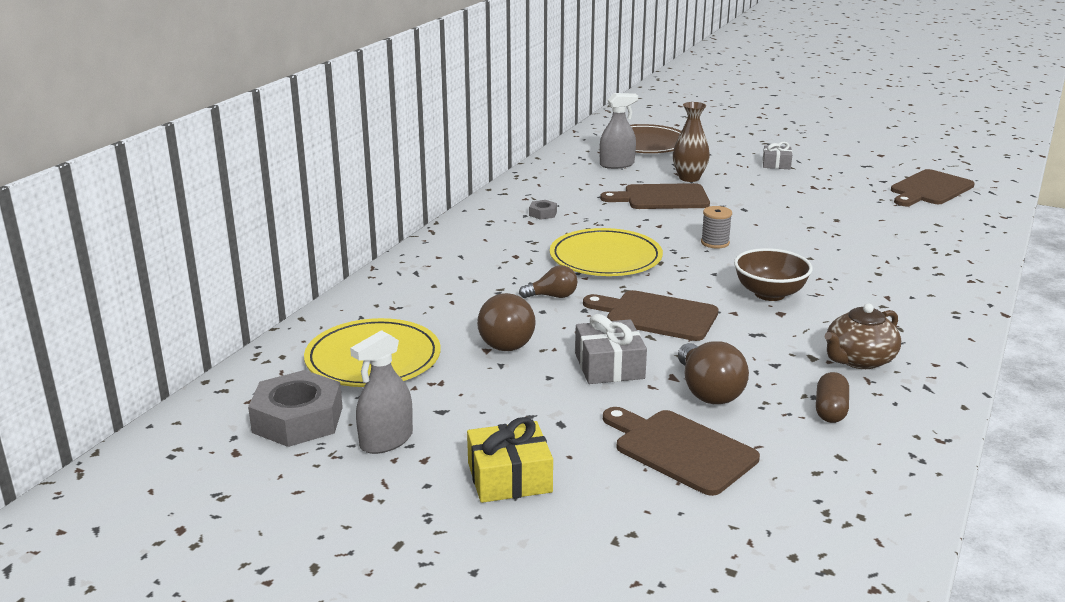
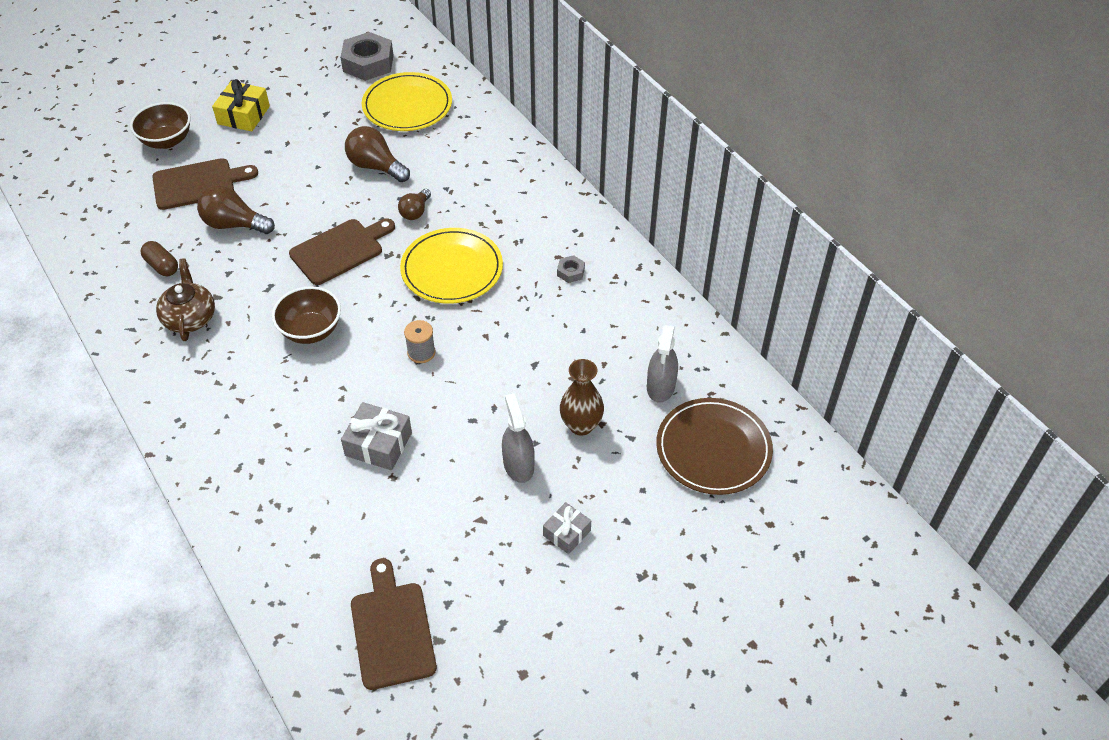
camera: 120 degrees right, 25 degrees up
(386, 440) = (318, 86): grey spray bottle -> grey spray bottle (518, 465)
(609, 366) = (303, 196): grey gift -> grey gift (378, 444)
(636, 523) = (167, 141): none -> brown bowl
(661, 198) = (546, 373): brown cutting board -> none

